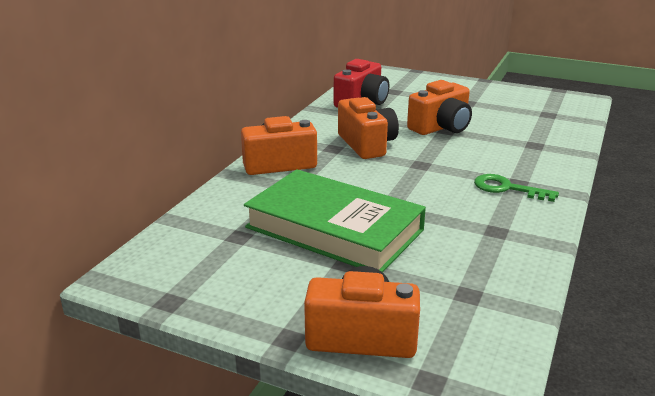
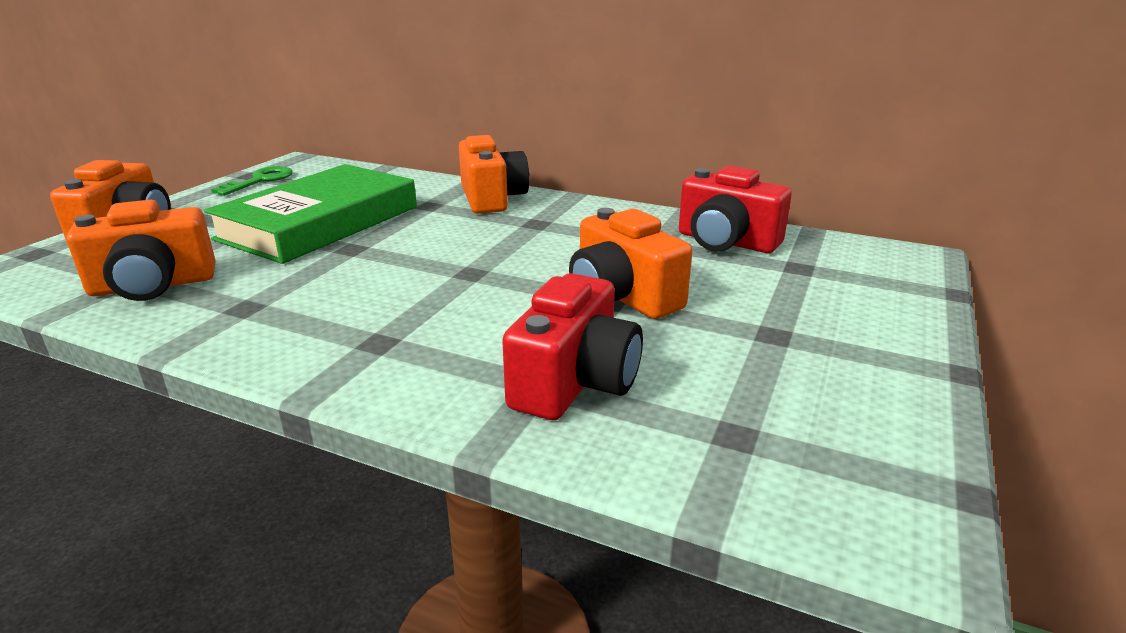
camera: 90 degrees right, 0 degrees up
(367, 144) = (547, 242): orange camera -> orange camera (153, 286)
(507, 188) = (362, 330): green key -> green key (260, 180)
(529, 138) = (575, 382): none -> red camera

